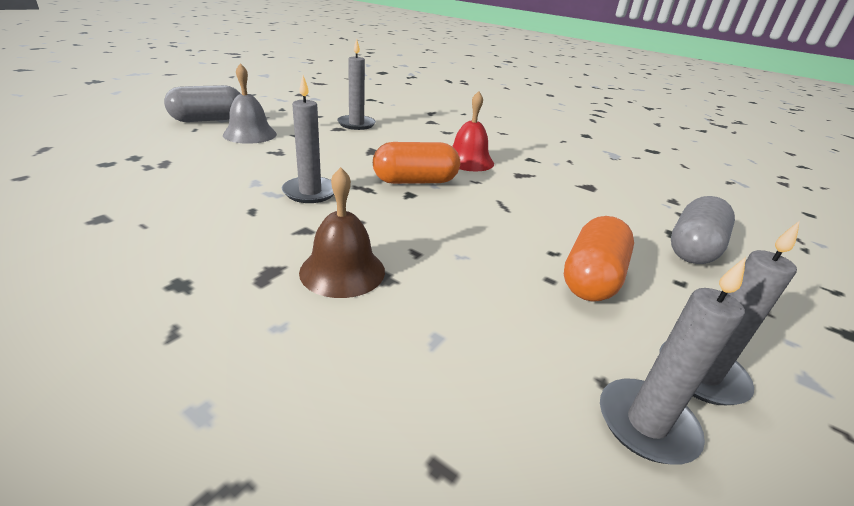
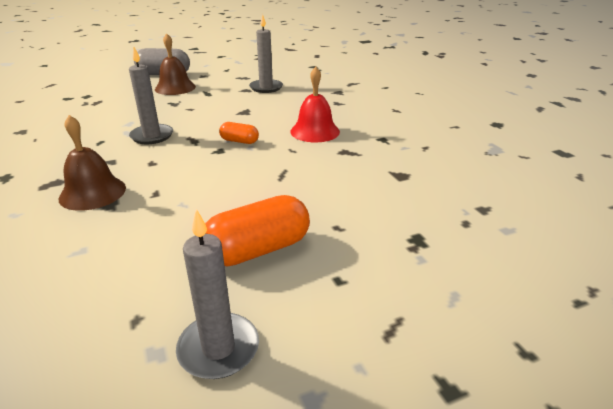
camera: 35 degrees right, 0 degrees up
(250, 134) = (175, 88): grey bell -> brown bell
(415, 181) = (239, 141): orange capsule -> orange capsule, size x0.54
(646, 424) = (118, 356): grey candle -> none
(693, 248) = (414, 257): grey capsule -> none

